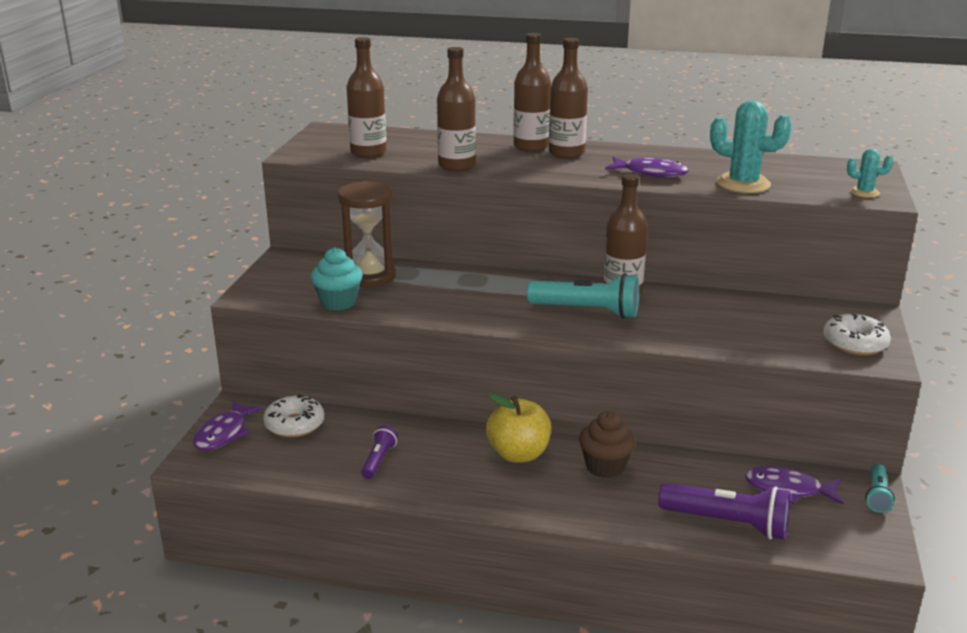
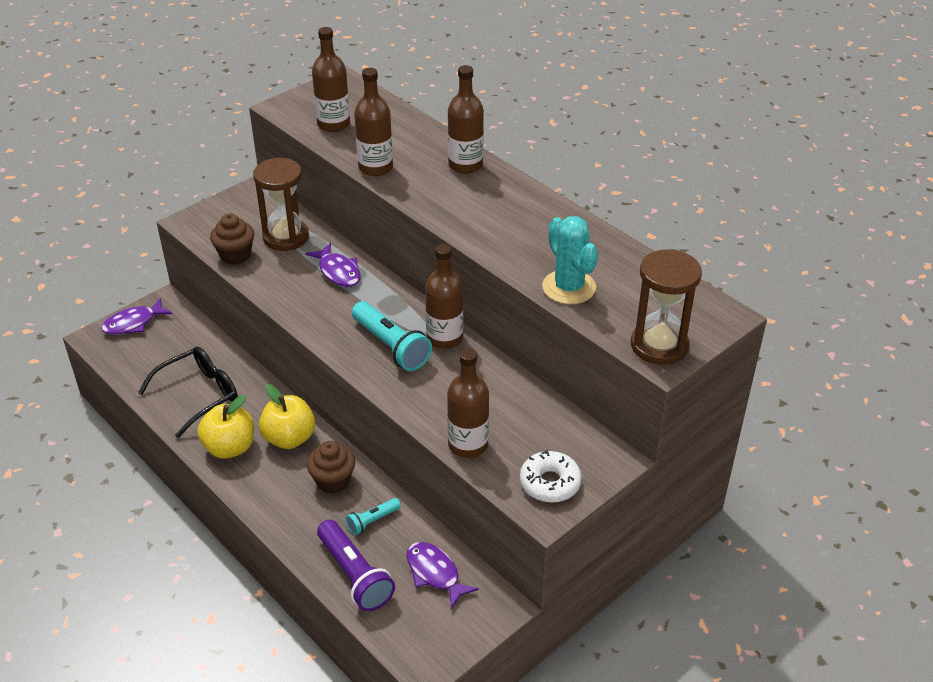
camera: 35 degrees right, 15 degrees up
(294, 424) = (181, 337): white donut -> none
(338, 302) = (235, 255): turquoise cupcake -> brown cupcake
(379, 460) = (198, 395): purple flashlight -> black glasses
(470, 485) = (230, 447): none -> yellow apple
(566, 153) = (481, 185): brown bottle -> brown bottle (468, 445)
(650, 173) = (512, 240): purple fish -> purple fish (338, 272)
(864, 192) = (659, 345): turquoise cactus -> brown hourglass
(877, 496) = (493, 617): turquoise flashlight -> turquoise flashlight (372, 521)

